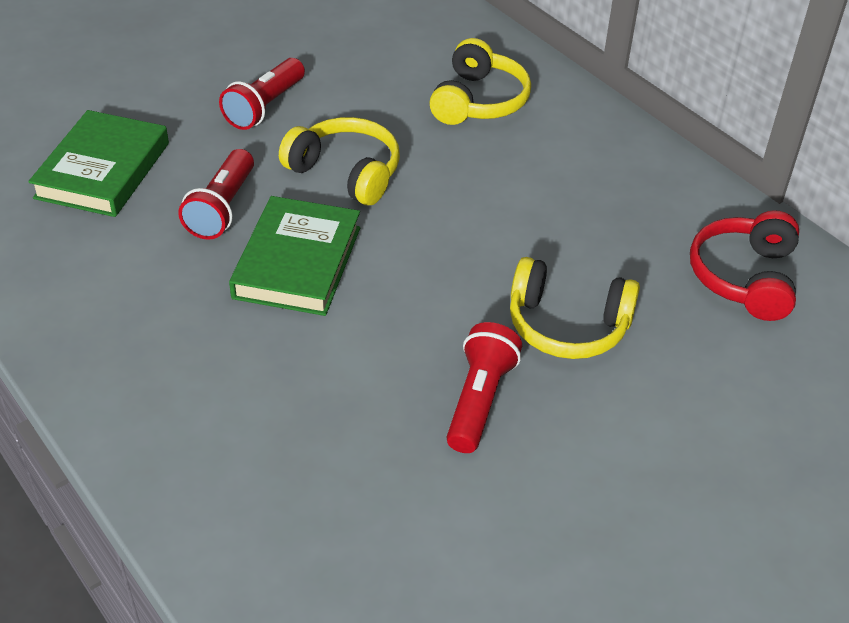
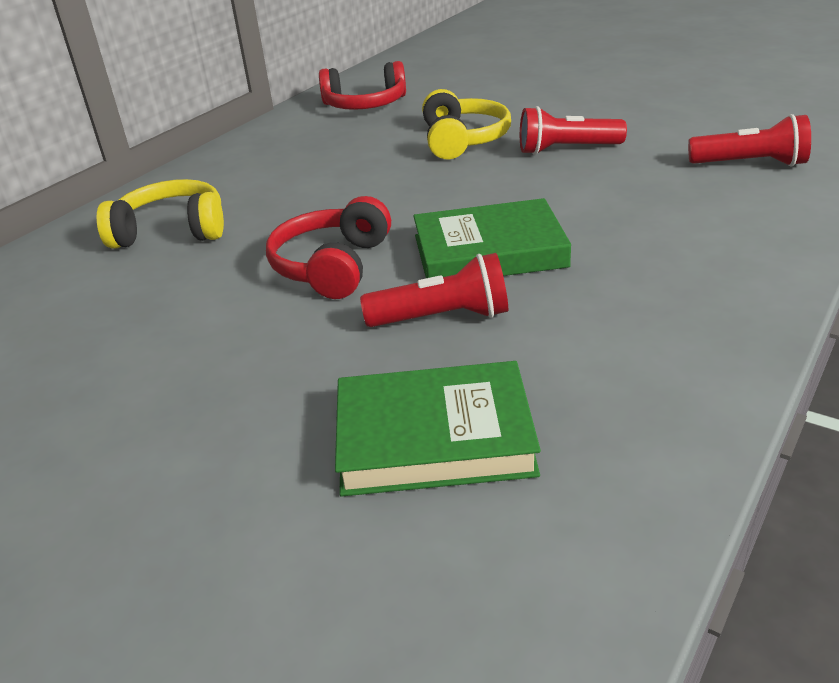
camera: 105 degrees left, 10 degrees down
(265, 107) = (226, 354): red flashlight -> red flashlight (750, 164)
(346, 172) = (332, 266): yellow headphones -> red headphones

